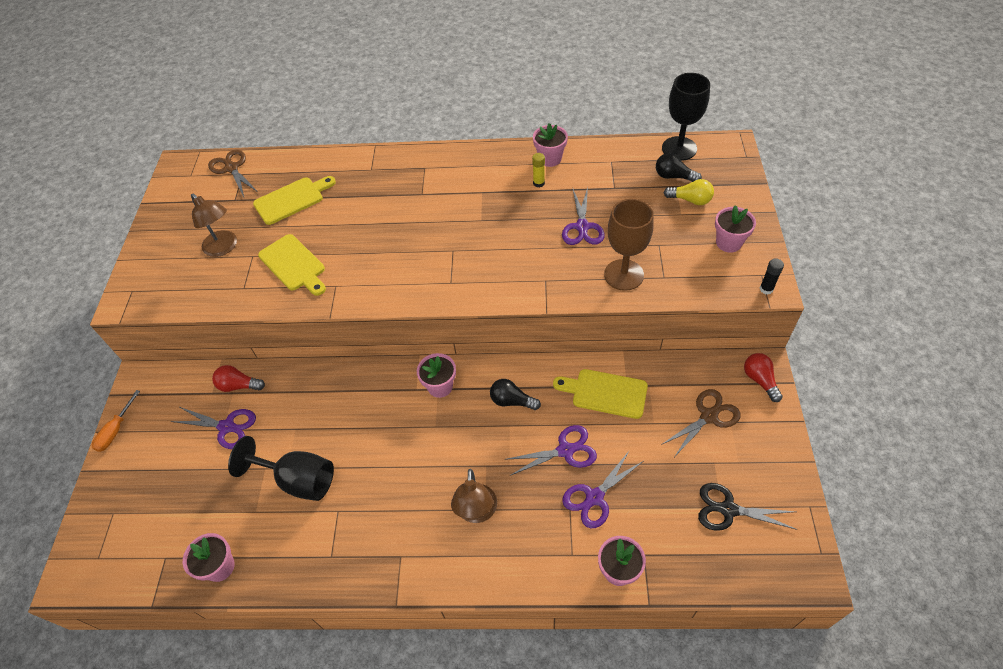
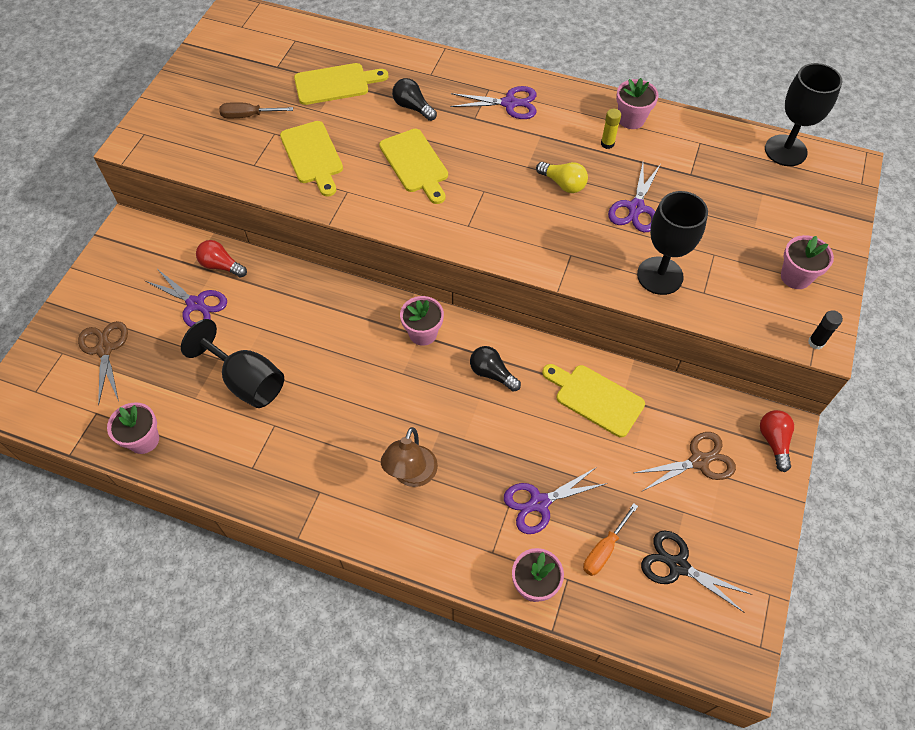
camera: 15 degrees right, 5 degrees up
(116, 430) = (90, 272): orange screwdriver -> orange screwdriver (604, 549)
(224, 248) = (249, 116): brown lamp -> brown screwdriver
(232, 168) = (286, 31): brown scissors -> brown scissors (104, 349)
(386, 245) = (415, 164): none -> yellow cutting board
(565, 450) = (528, 444): purple scissors -> purple scissors (509, 103)
(623, 275) = (660, 276): brown goblet -> black goblet
(673, 176) = (765, 181): black light bulb -> black light bulb (413, 107)
(690, 200) = (772, 214): yellow light bulb -> yellow light bulb (563, 184)

